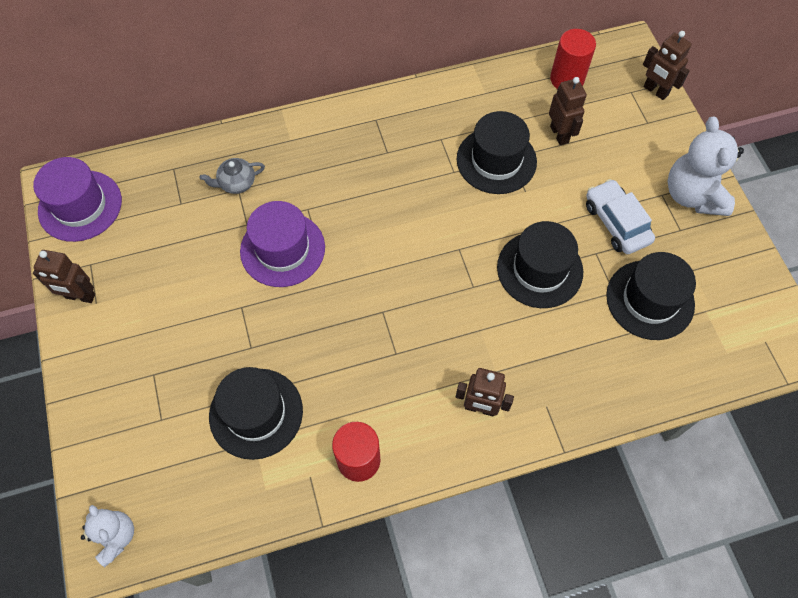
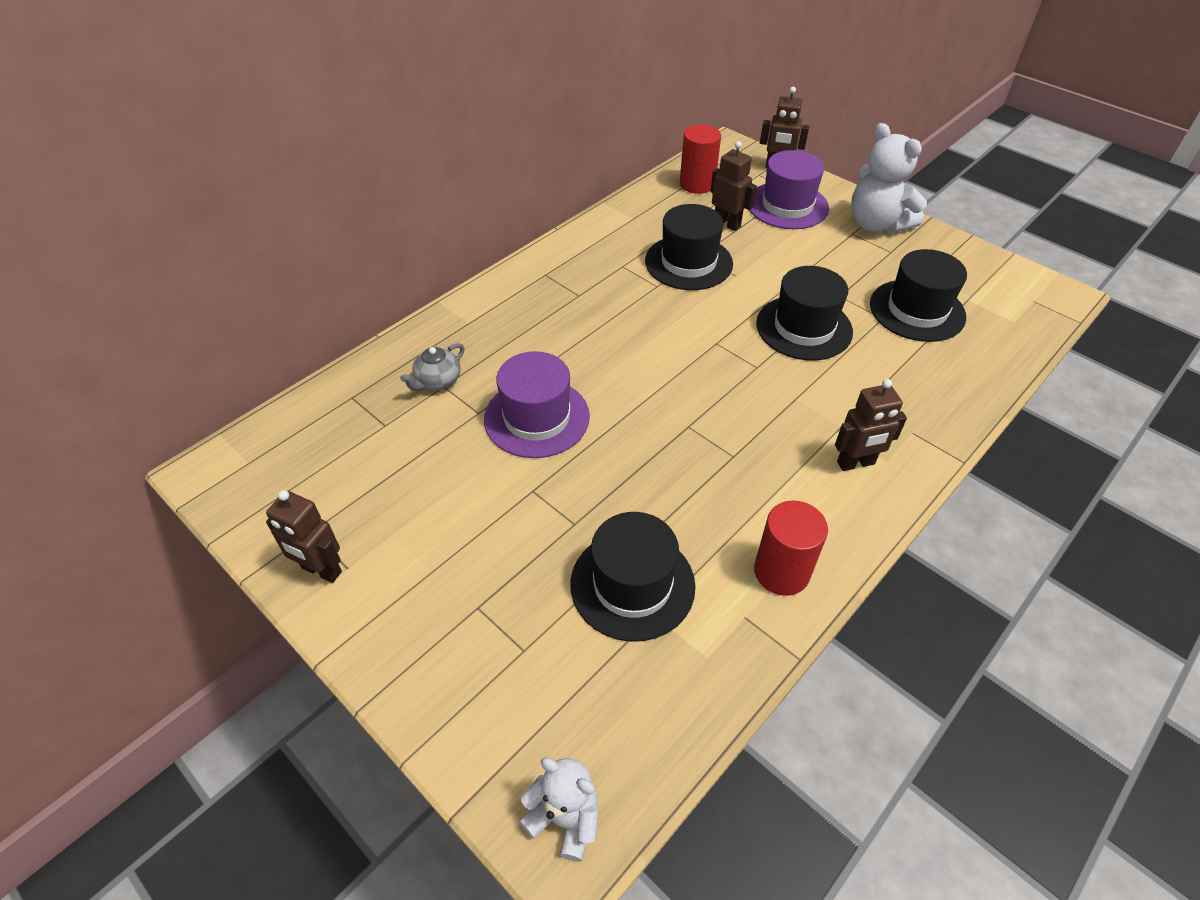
camera: 30 degrees left, 15 degrees down
(80, 206) = (256, 478): purple hat -> purple hat (787, 205)
(80, 296) = (321, 570): brown robot -> brown robot turned 45 degrees clockwise
(616, 223) = (835, 267): white car -> none

